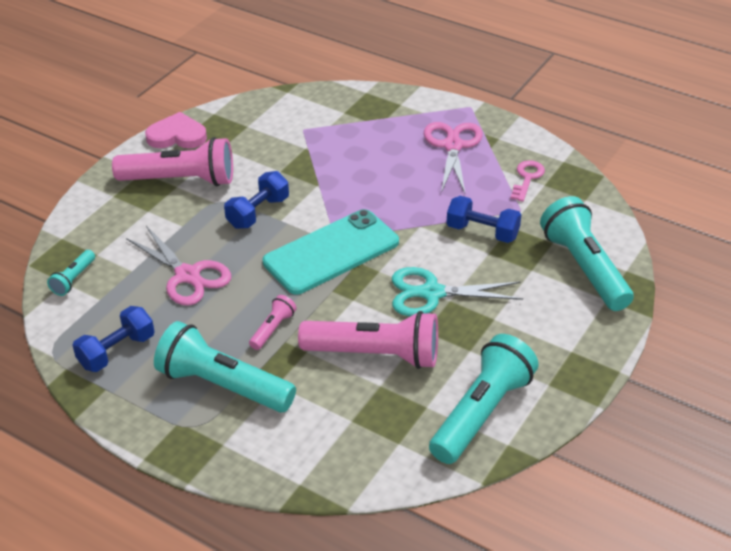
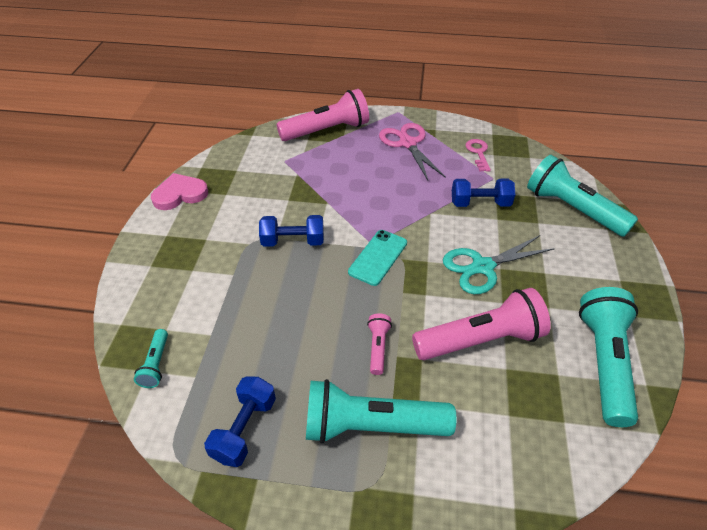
camera: 25 degrees left, 5 degrees up
(180, 180) = (206, 232): pink flashlight -> pink flashlight (327, 131)
(187, 276) = (267, 321): pink scissors -> none
(258, 212) = (293, 241): blue dumbbell -> blue dumbbell turned 75 degrees clockwise
(331, 252) = (378, 257): turquoise phone -> turquoise phone, size x0.59

